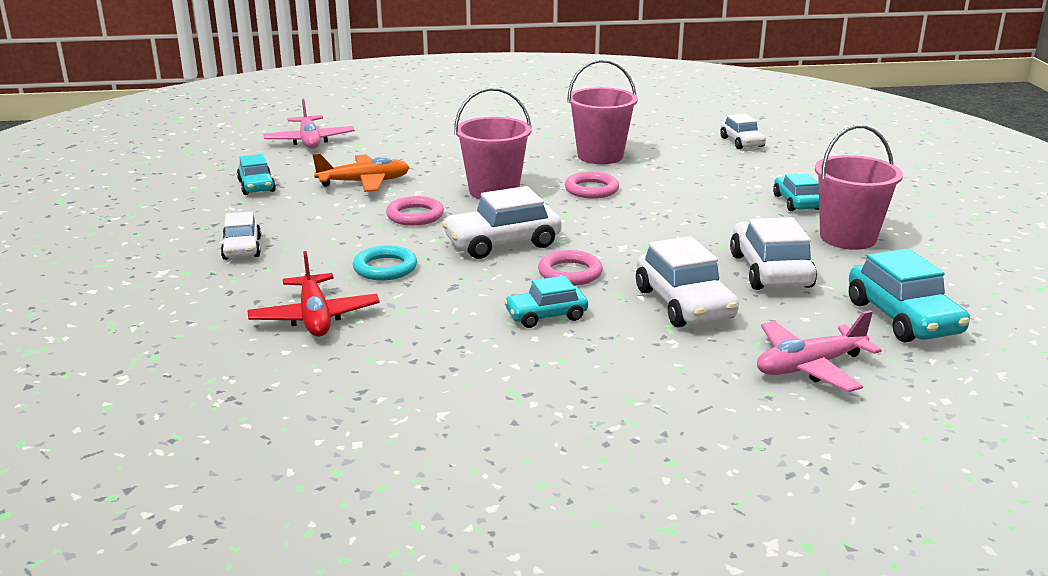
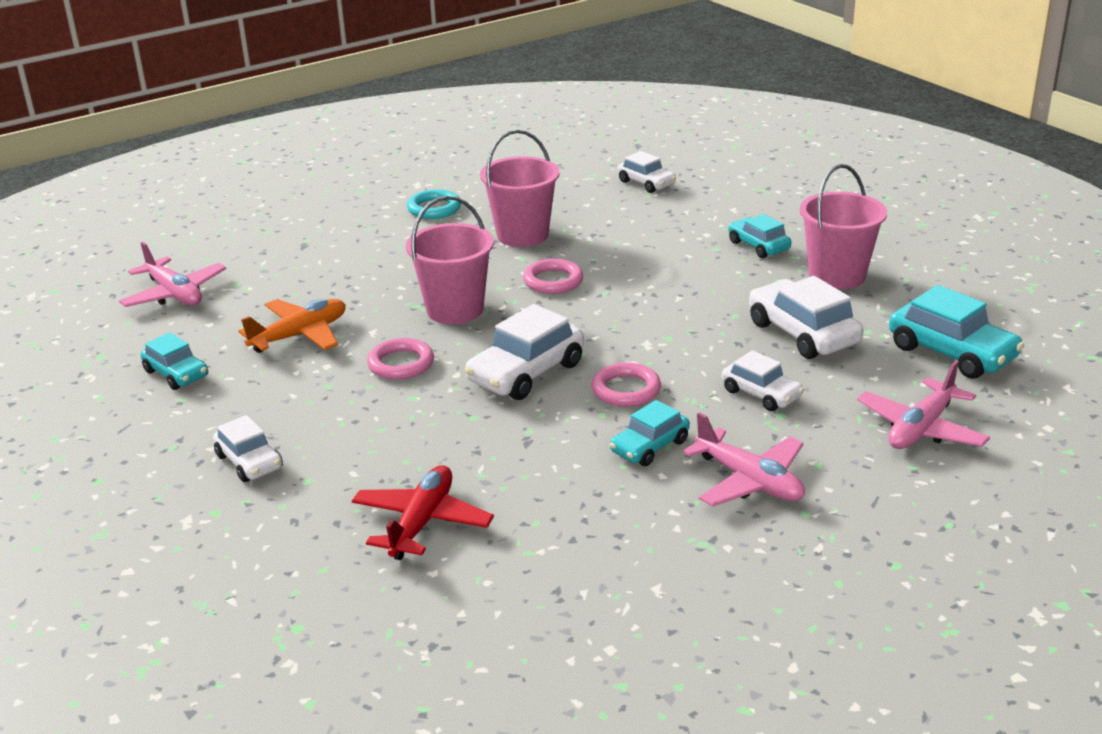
camera: 25 degrees left, 5 degrees up
(315, 317) = (422, 522): red plane -> red plane turned 120 degrees counterclockwise
(385, 268) = (435, 439): turquoise ring -> turquoise ring (434, 208)
(604, 362) = (749, 481): none -> pink plane
(684, 304) = (761, 394): white car -> white car, size x0.62

